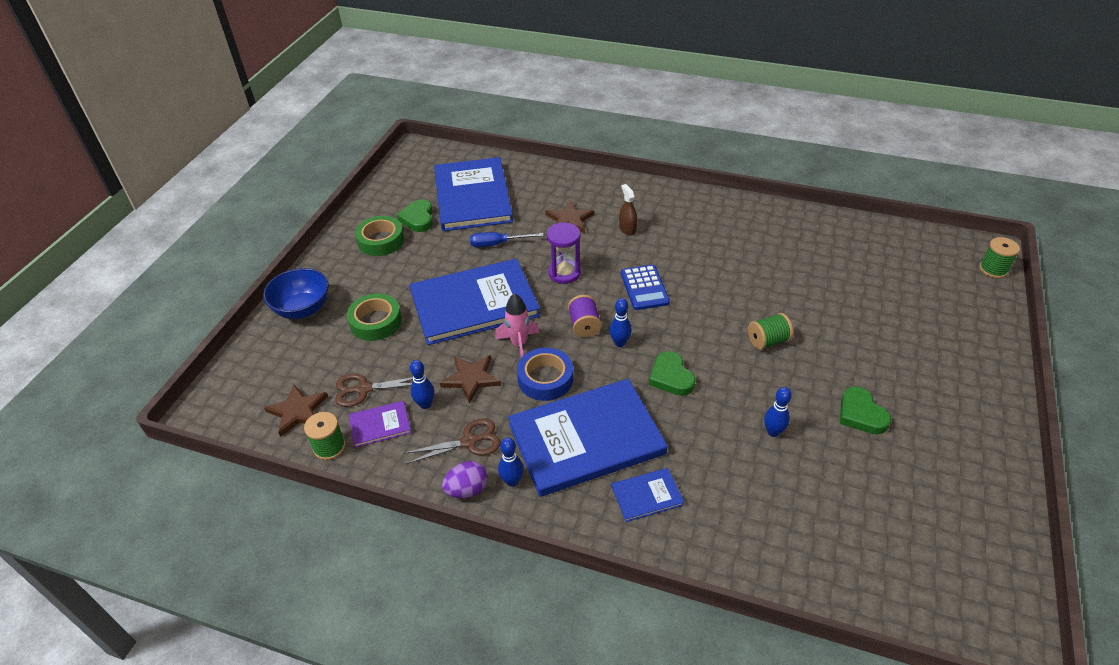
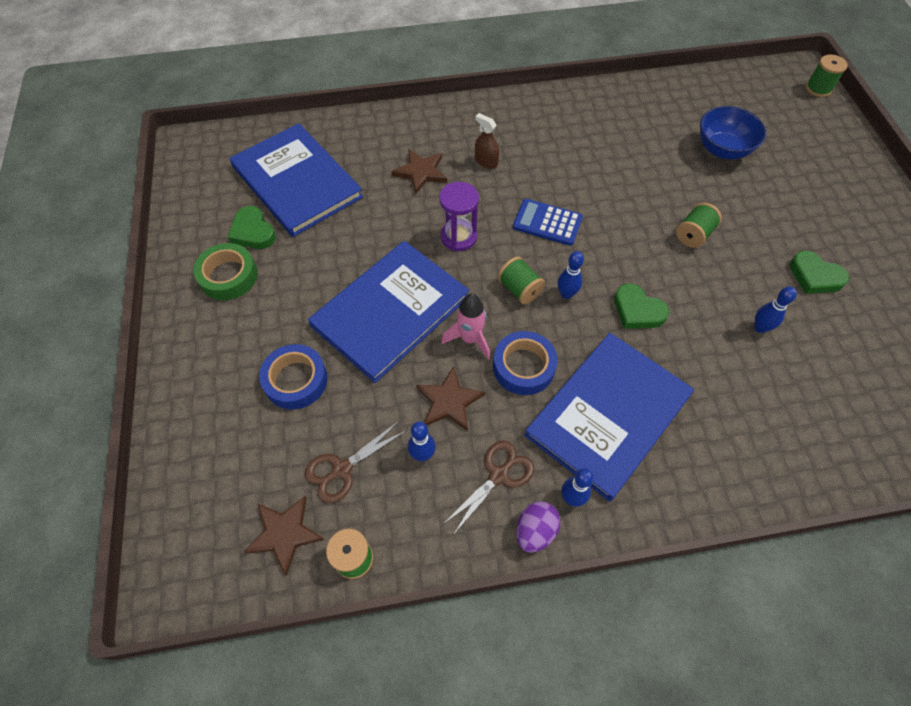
camera: 30 degrees left, 15 degrees up
(303, 309) = (195, 402): blue bowl -> blue bowl (722, 149)
(376, 322) = (296, 380): green tape -> blue tape
(380, 425) = (391, 503): purple book -> none
(497, 244) = (365, 229): blue screwdriver -> none
(584, 325) = (519, 289): purple spool -> green spool
(644, 288) = (547, 222): blue calculator -> blue calculator turned 150 degrees clockwise
(647, 496) = (702, 448): blue book -> none

